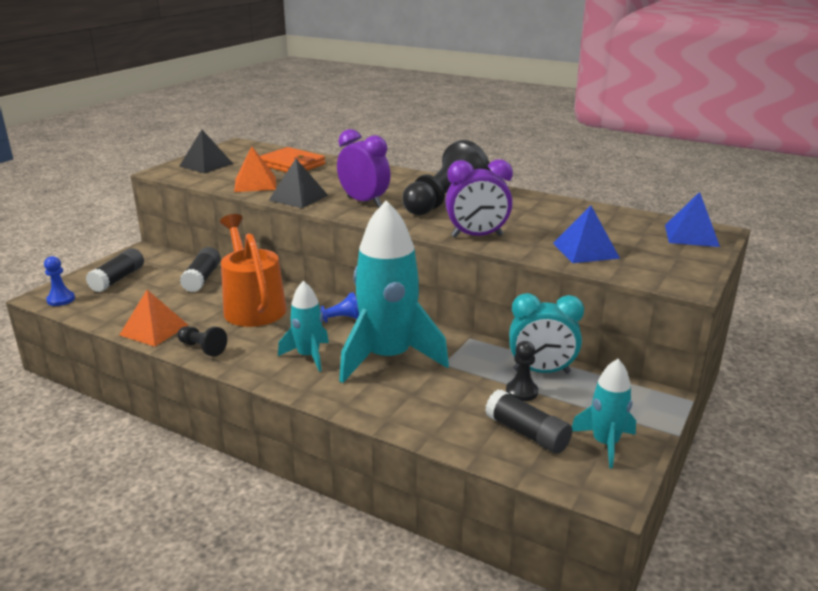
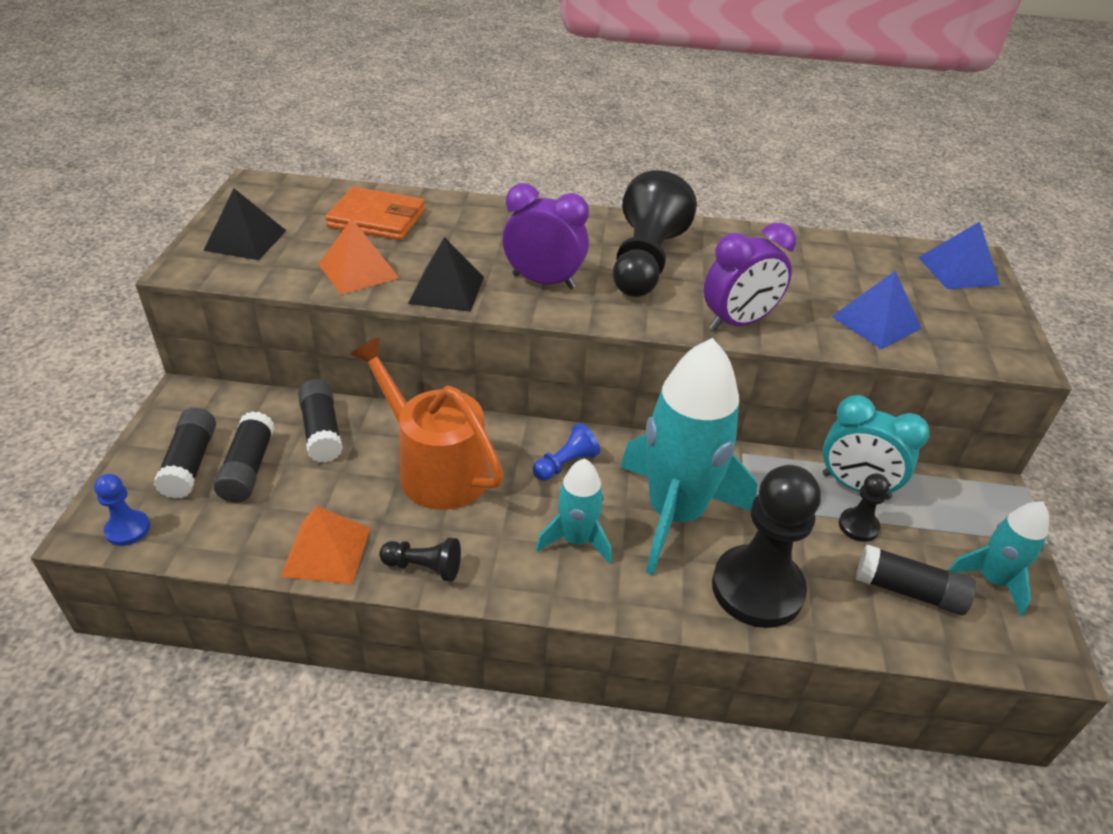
camera: 25 degrees left, 15 degrees up
(146, 287) = (248, 468): none -> black glue stick
(410, 406) = (757, 588): none -> black pawn
(541, 371) = (855, 486): turquoise clock -> turquoise clock turned 45 degrees clockwise

